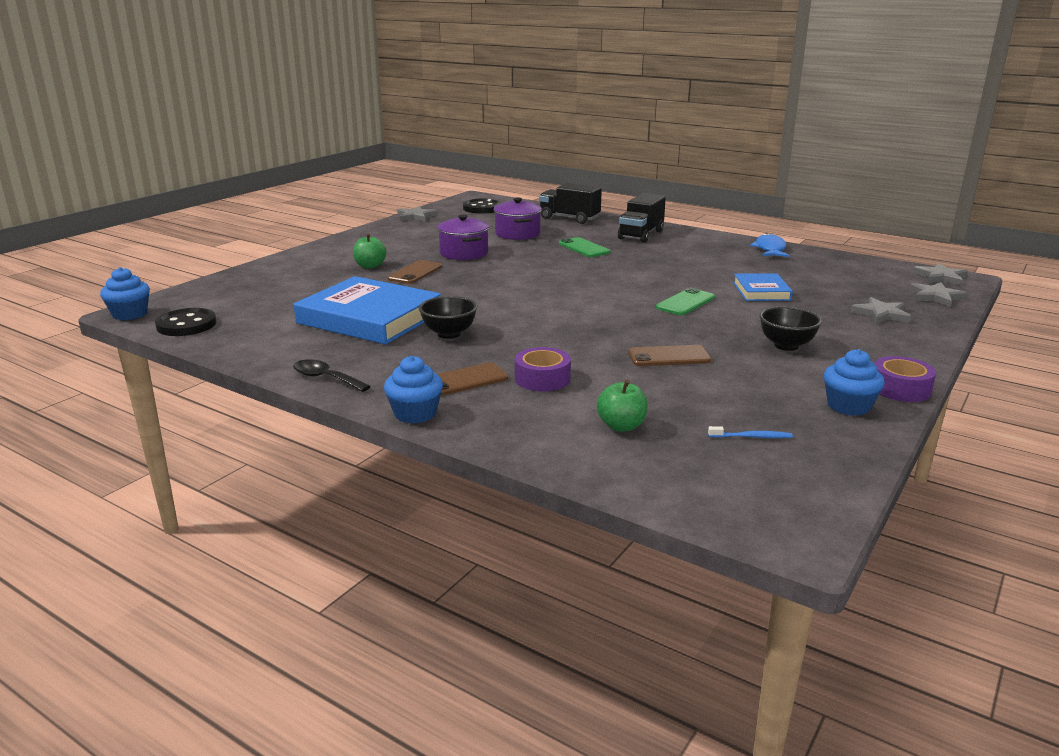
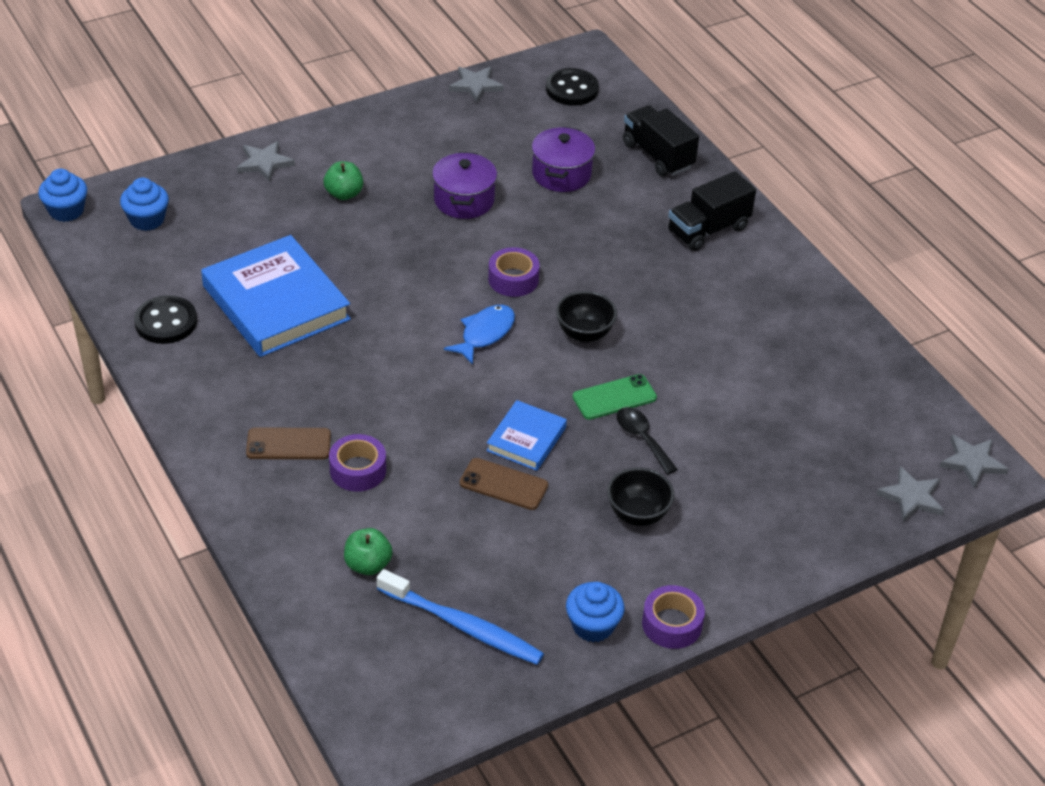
camera: 25 degrees right, 20 degrees up
(186, 325) = (106, 251): black button -> black button (166, 322)
(325, 378) = (175, 392): black spoon -> black spoon (642, 438)
(415, 273) = (380, 226): brown phone -> none
(415, 413) = (215, 475): blue cupcake -> blue cupcake (147, 220)
(449, 334) = (330, 362): black bowl -> black bowl (584, 334)
(542, 274) = (513, 279): none -> purple tape
(584, 248) = (610, 237): green phone -> none
(752, 437) = (463, 626): blue toothbrush -> blue toothbrush, size x2.34
(761, 291) = (721, 408): blue book -> blue book (526, 439)
(770, 249) = (833, 322): blue fish -> blue fish (485, 334)
(881, 314) = (805, 503): grey star -> grey star (264, 163)

